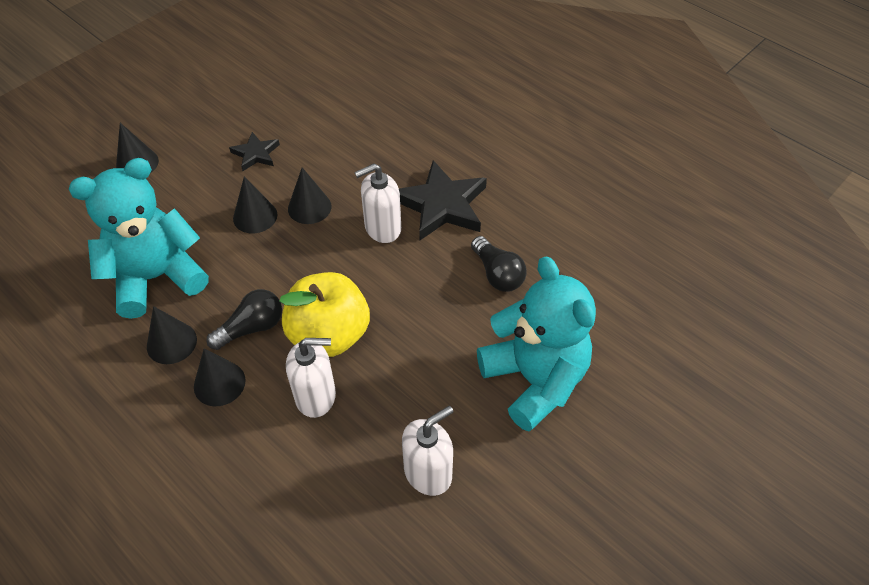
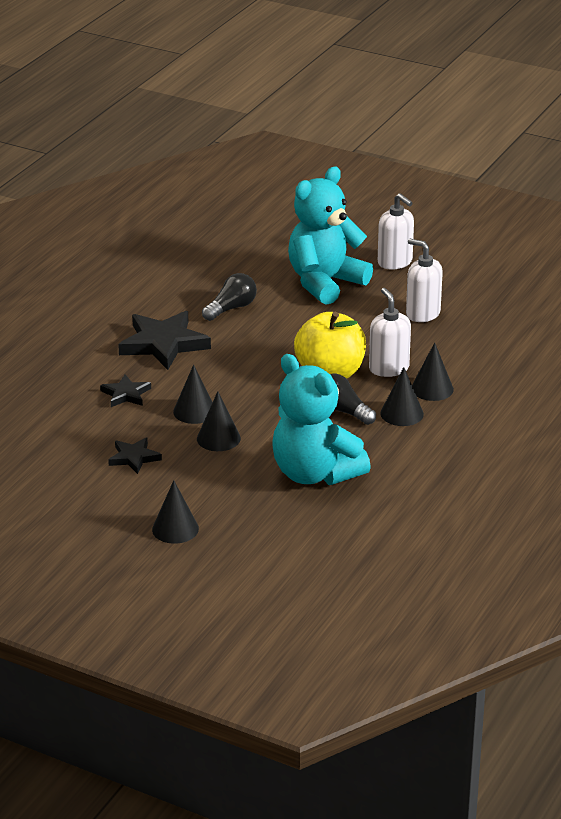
camera: 105 degrees left, 20 degrees down
(171, 343) = (377, 446): black cone -> black cone (432, 389)
(361, 164) = (126, 394): none -> black star
(382, 228) = (204, 369): white soap dispenser -> white soap dispenser (395, 262)

